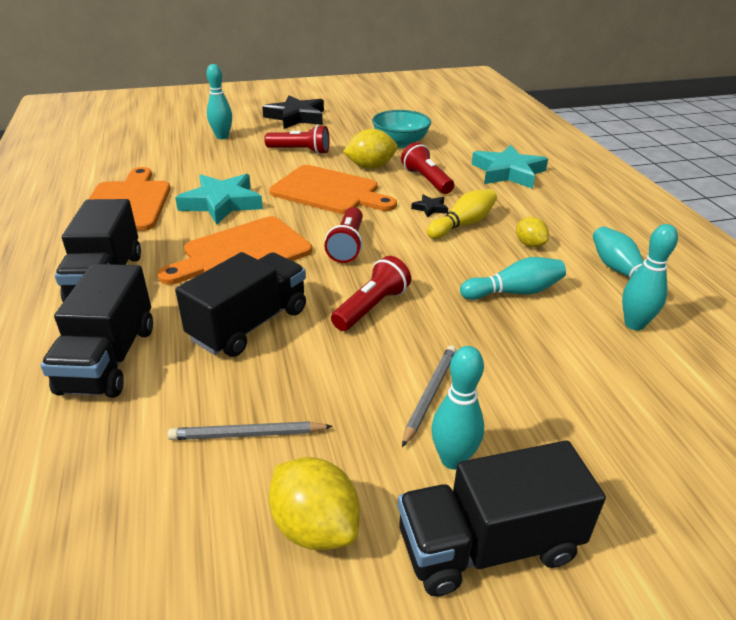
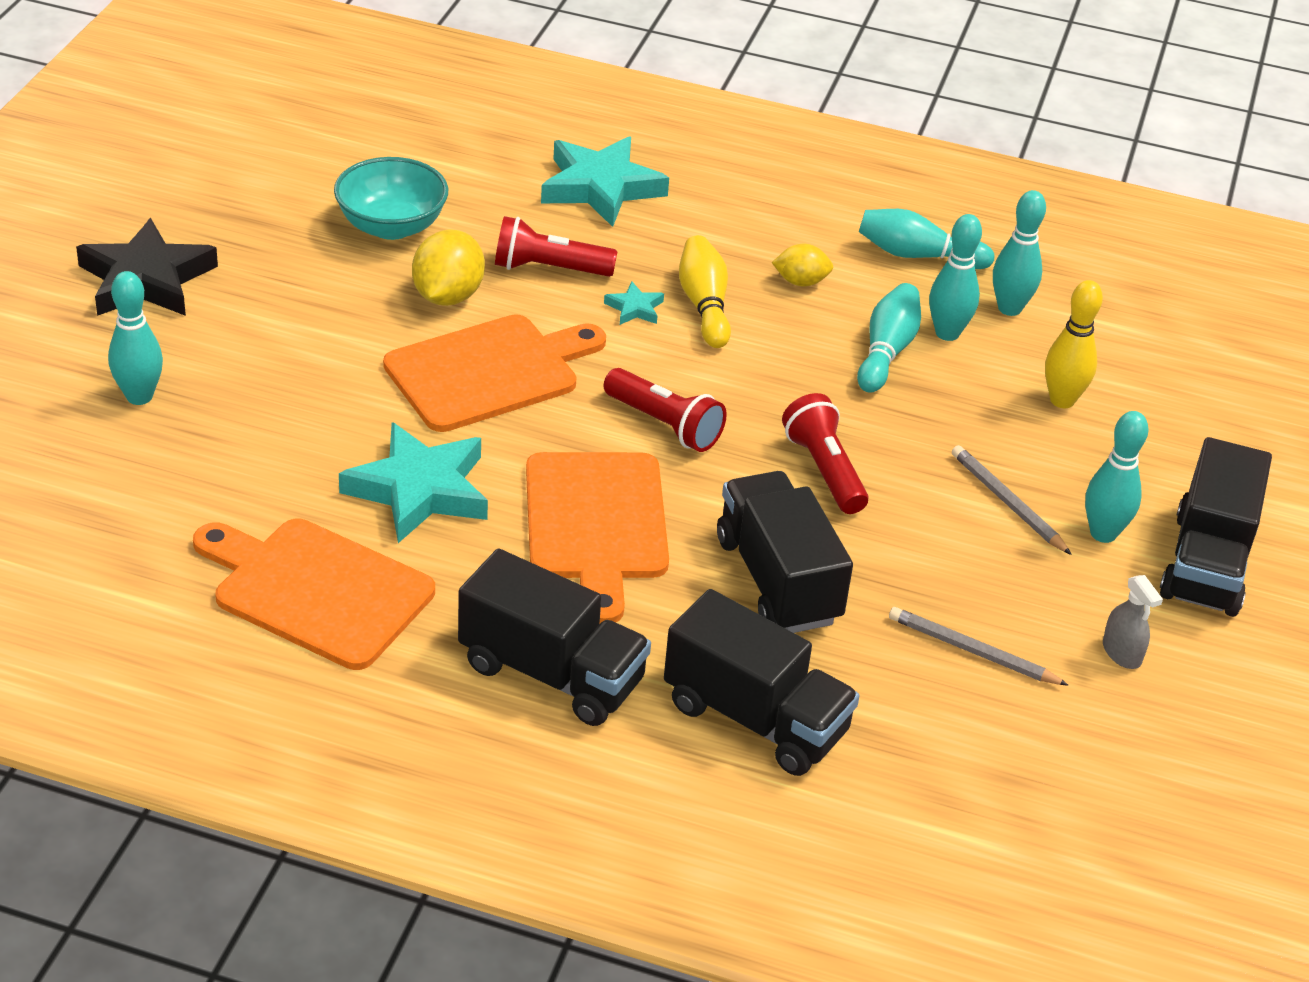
camera: 60 degrees left, 5 degrees up
(248, 434) = (972, 651): grey pencil -> grey pencil turned 90 degrees clockwise
(300, 151) = (306, 337): red flashlight -> none
(315, 526) = (1121, 653): yellow lemon -> grey spray bottle
(430, 208) = (635, 308): black star -> turquoise star
(567, 308) = (947, 333): none -> turquoise bowling pin
(576, 382) = (1062, 400): none -> yellow bowling pin

